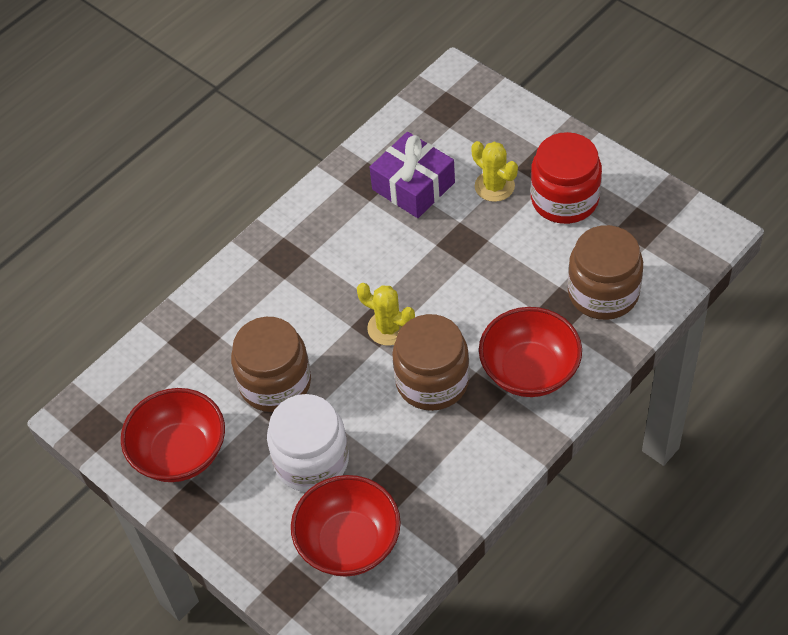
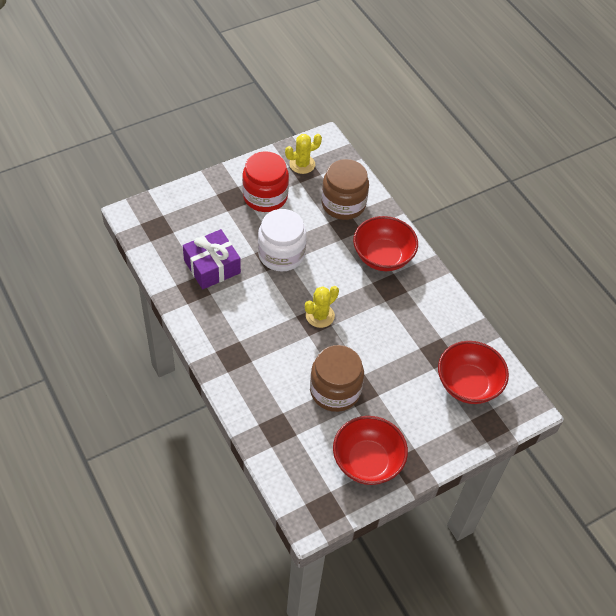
camera: 80 degrees left, 0 degrees up
(311, 460) = (402, 387): white jar -> white jar (281, 254)
(432, 381) = (370, 306): brown jar -> none
(494, 186) = (236, 226): yellow cactus -> yellow cactus (302, 164)

